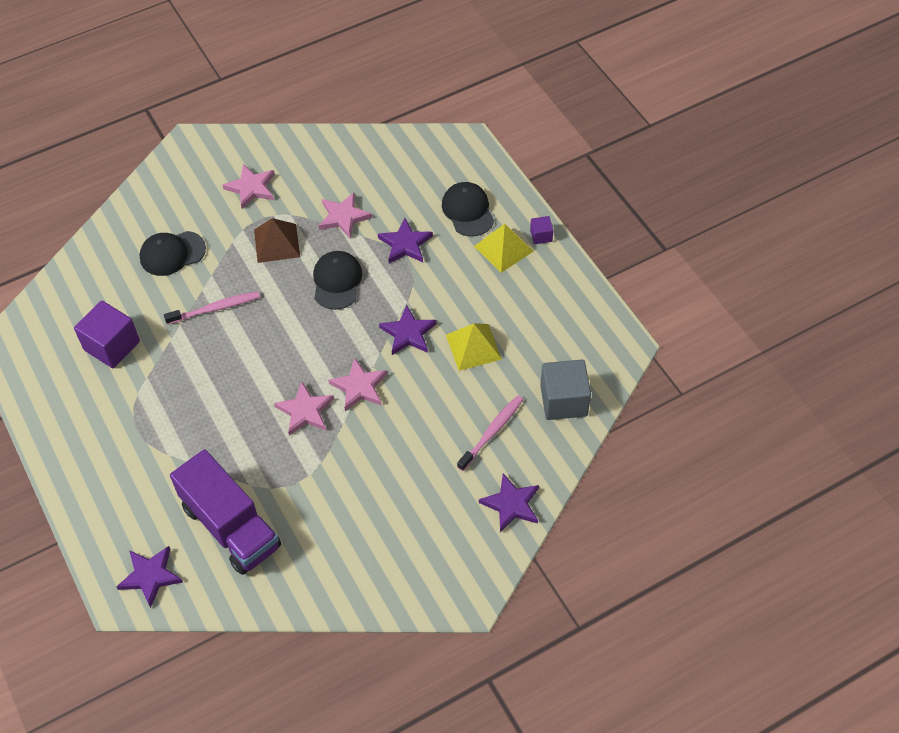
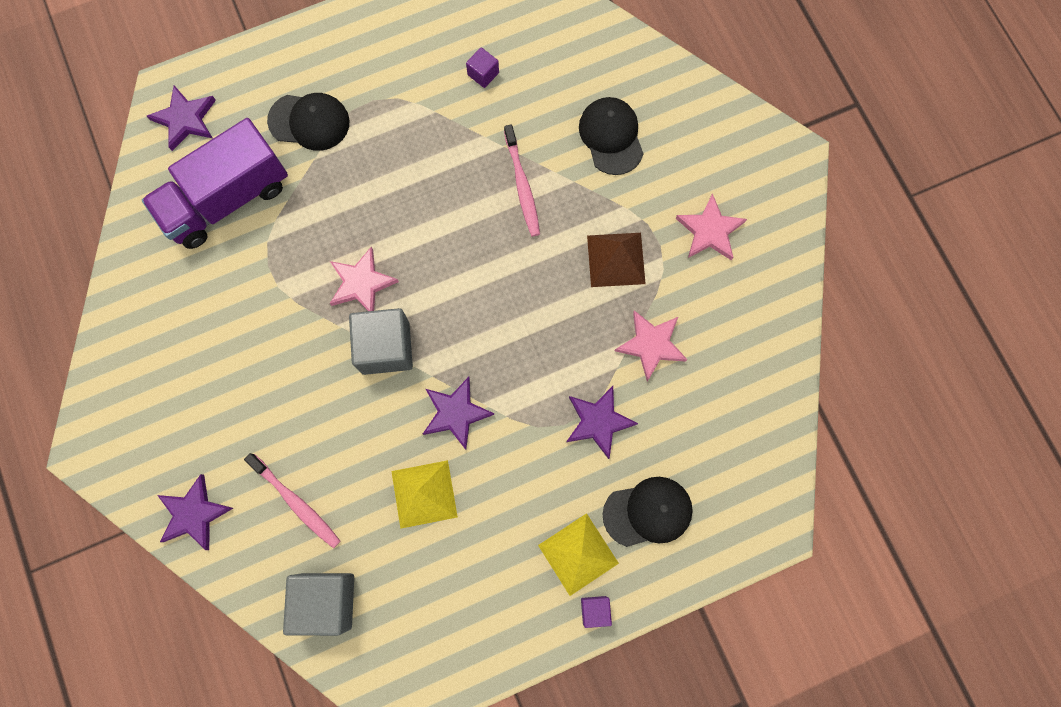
camera: 95 degrees right, 20 degrees up
(112, 346) = (483, 74): purple cube -> purple cube, size x0.49
(337, 281) = (547, 330): black cap -> black cap (309, 122)
(359, 387) = (385, 348): pink star -> grey cube

